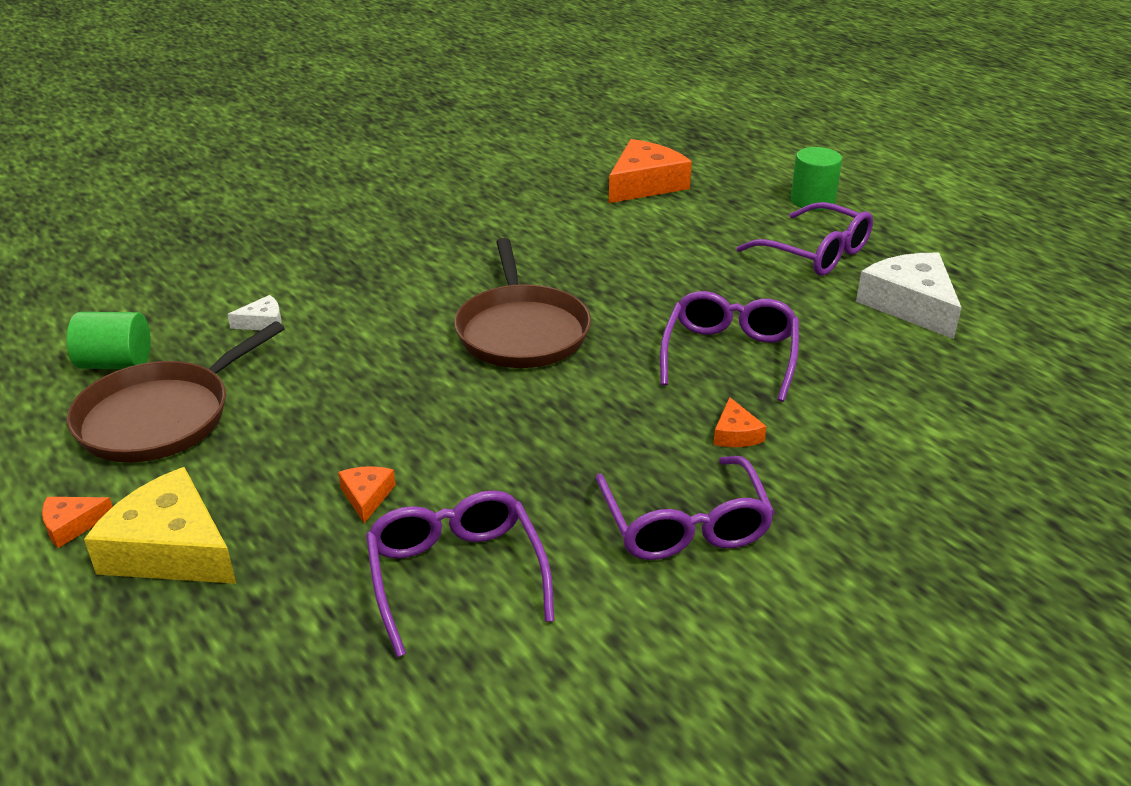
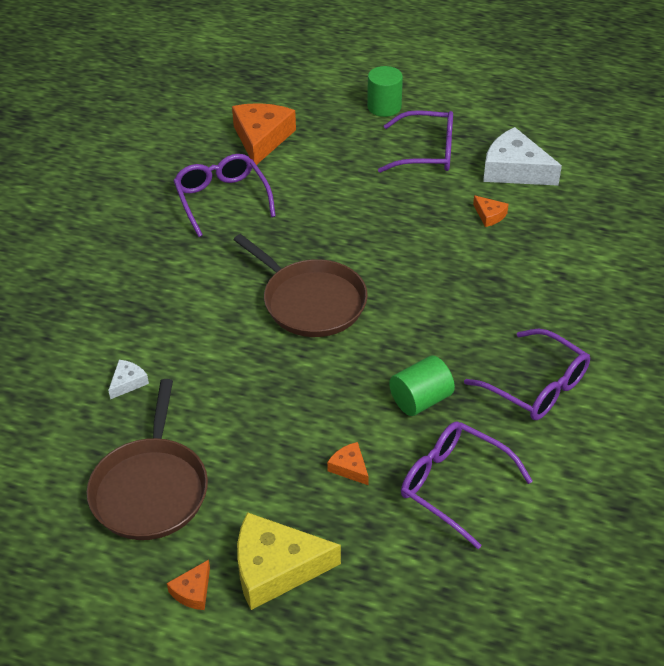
camera: 35 degrees left, 10 degrees up
(116, 363) = (63, 469): green cylinder -> green cylinder (420, 400)
(729, 356) = (451, 258): purple glasses -> purple glasses (222, 200)
(735, 434) = (506, 312): orange cheese -> orange cheese (489, 215)

